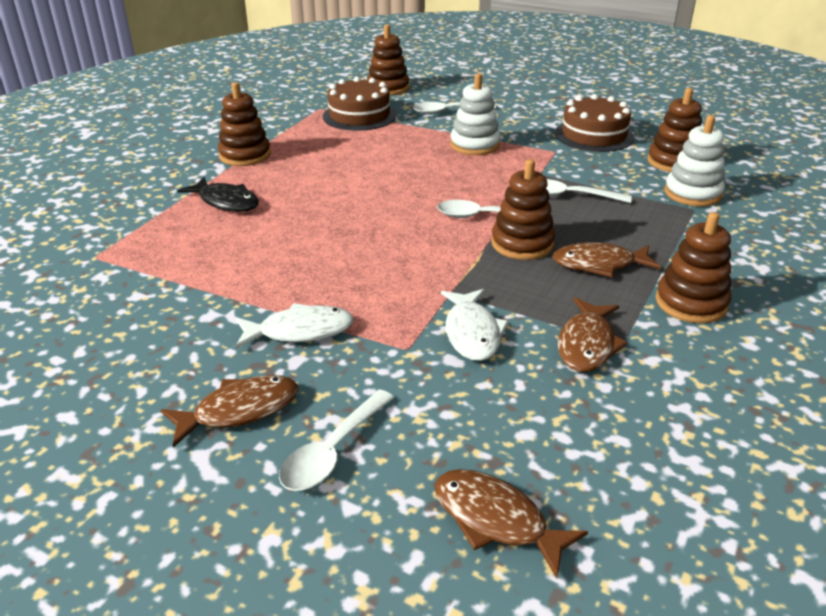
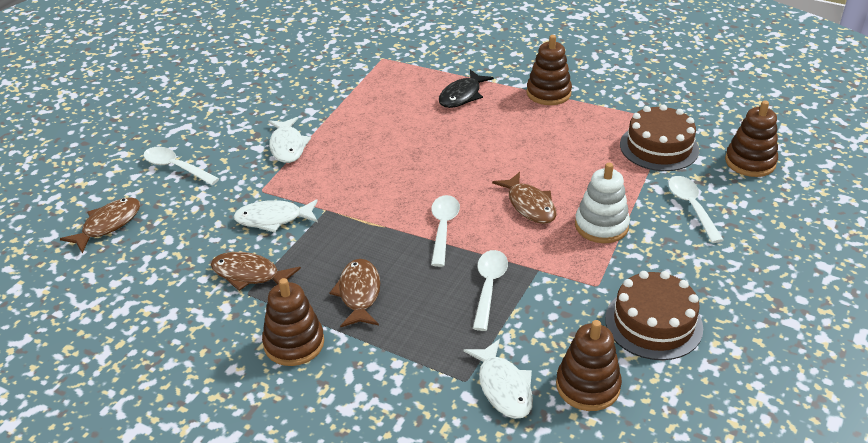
camera: 90 degrees right, 5 degrees up
(239, 410) = (217, 133): brown fish -> brown fish (529, 205)
(522, 244) = (395, 249): brown stacking toy -> none
(692, 193) = (503, 387): white stacking toy -> white fish

